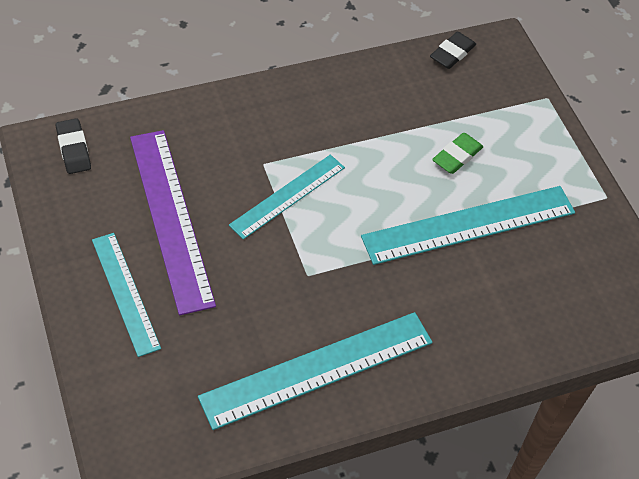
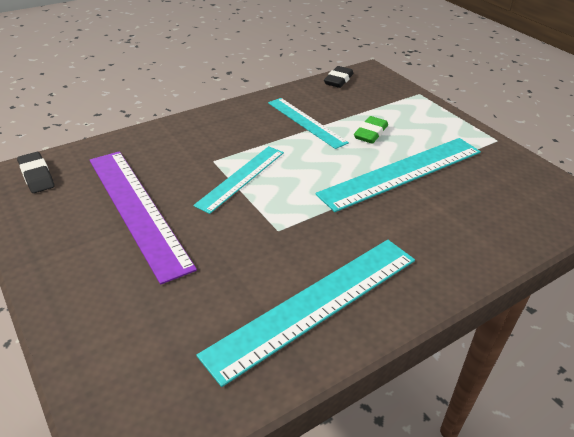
camera: 10 degrees left, 15 degrees down
(125, 293) = (100, 276): turquoise ruler -> turquoise ruler (306, 122)

